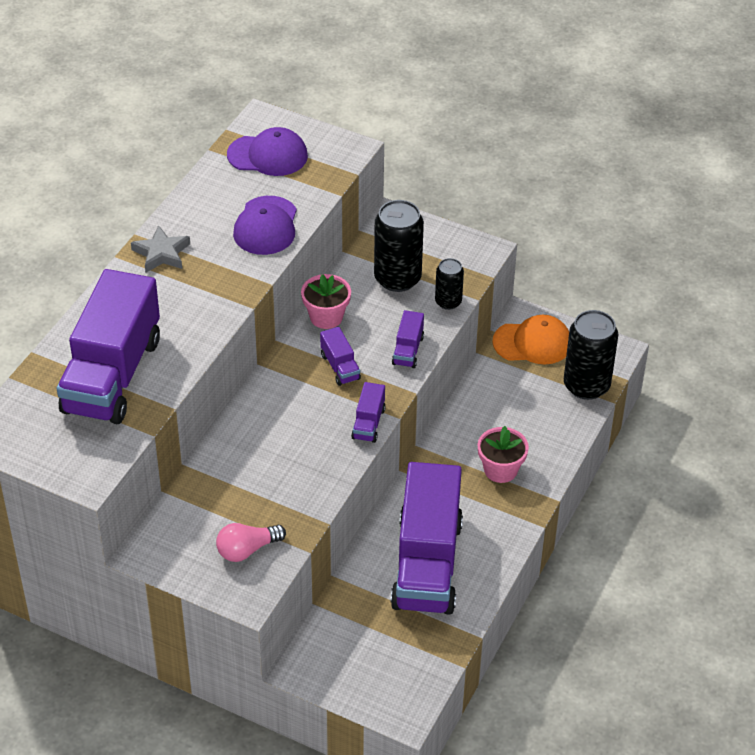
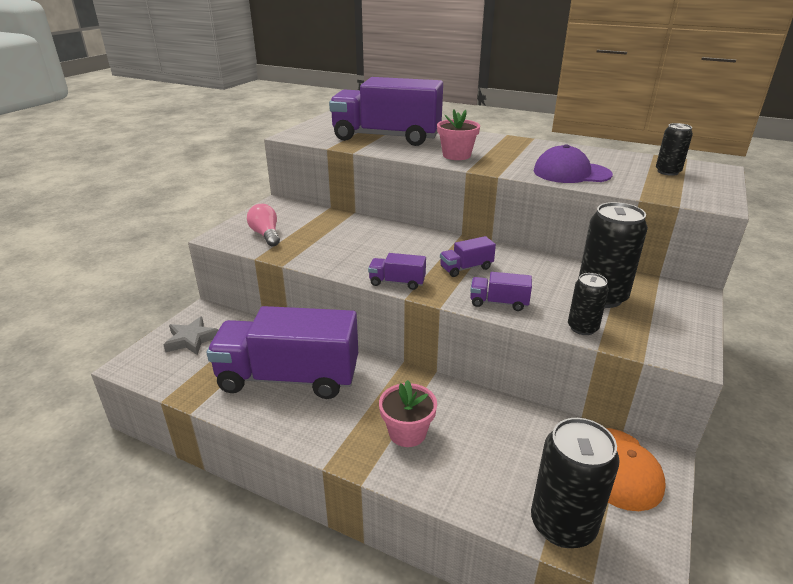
camera: 90 degrees right, 15 degrees down
(161, 253) = (517, 144): grey star -> grey star (191, 339)
(268, 155) = (667, 172): purple cap -> black can
(326, 317) = (528, 261): pink flower pot -> pink flower pot (456, 155)

